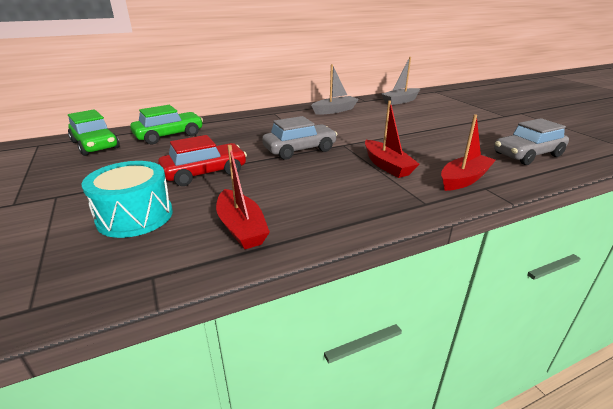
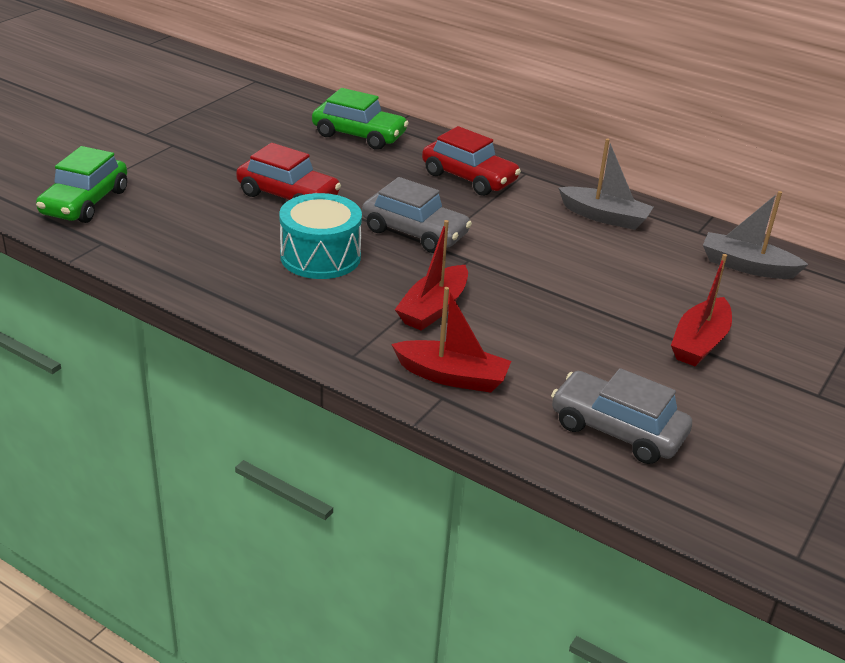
camera: 55 degrees right, 5 degrees up
(95, 145) = (288, 108): green car -> green car (85, 202)
(135, 216) = (174, 197): turquoise drum -> turquoise drum (320, 257)
(241, 228) = (201, 256): red boat -> red boat (699, 342)
(260, 124) = (469, 178): none -> red car

